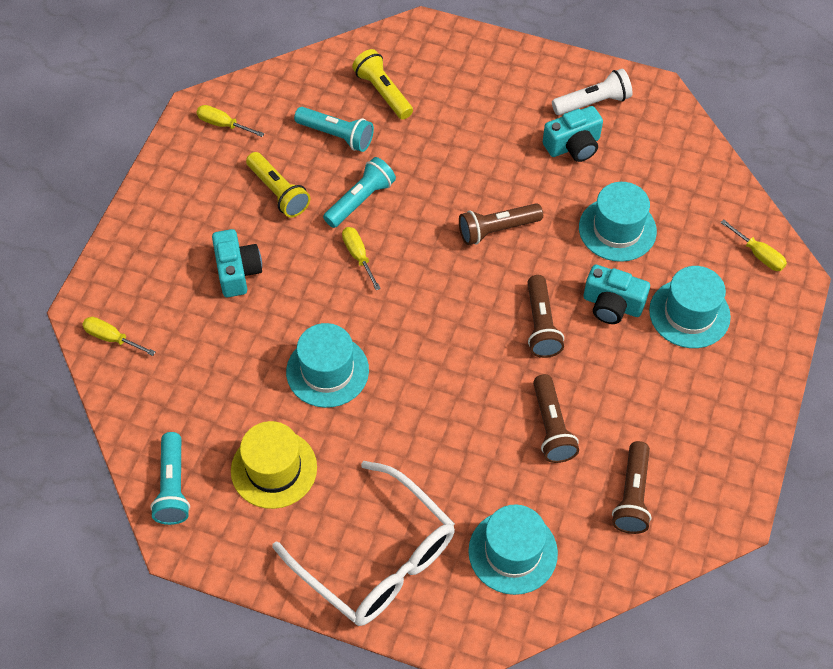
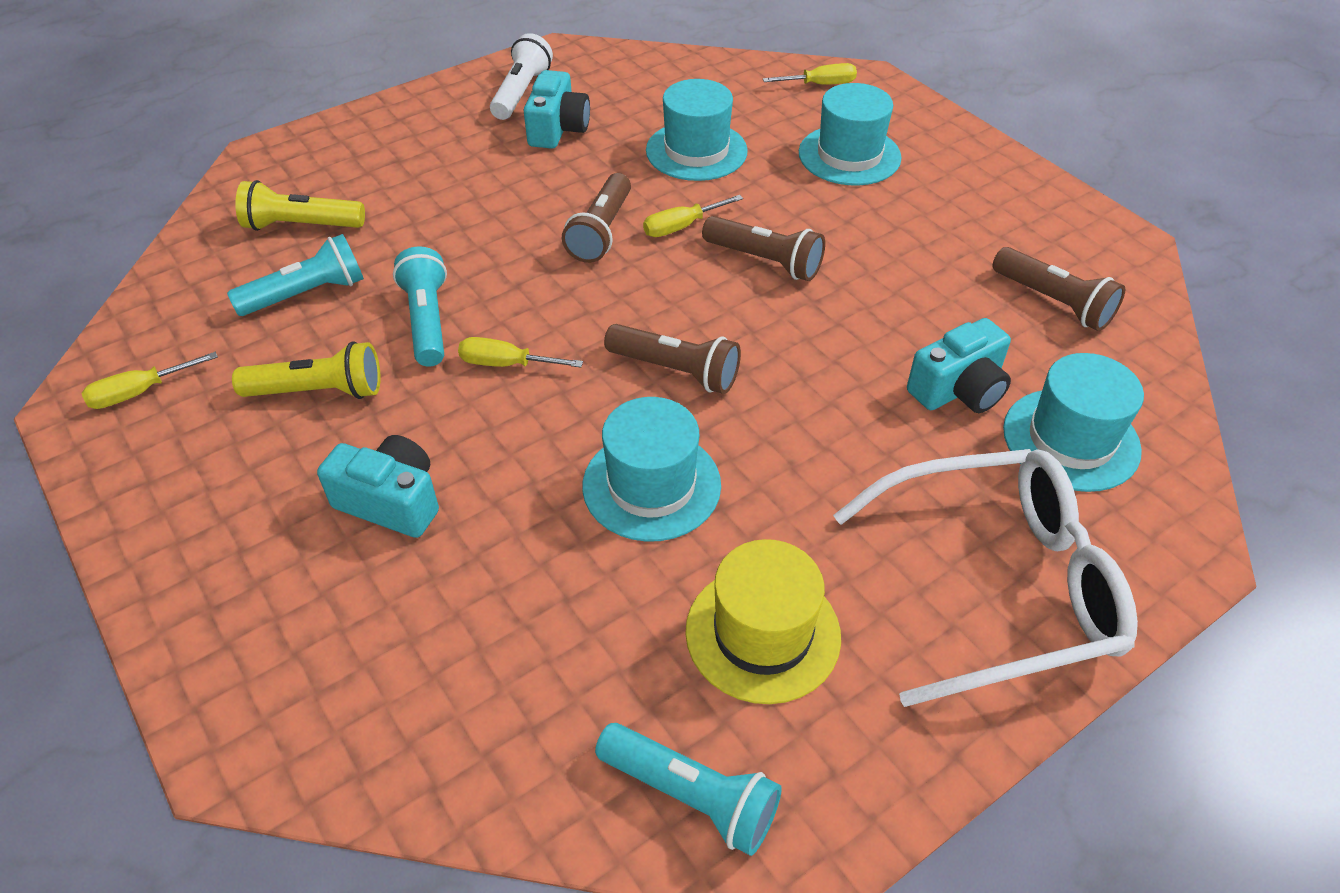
camera: 55 degrees left, 10 degrees down
(112, 338) = (332, 735): yellow screwdriver -> yellow screwdriver (681, 226)
(551, 427) = (912, 319): brown flashlight -> brown flashlight (676, 371)
(612, 305) = (788, 199): turquoise camera -> turquoise camera (958, 389)

